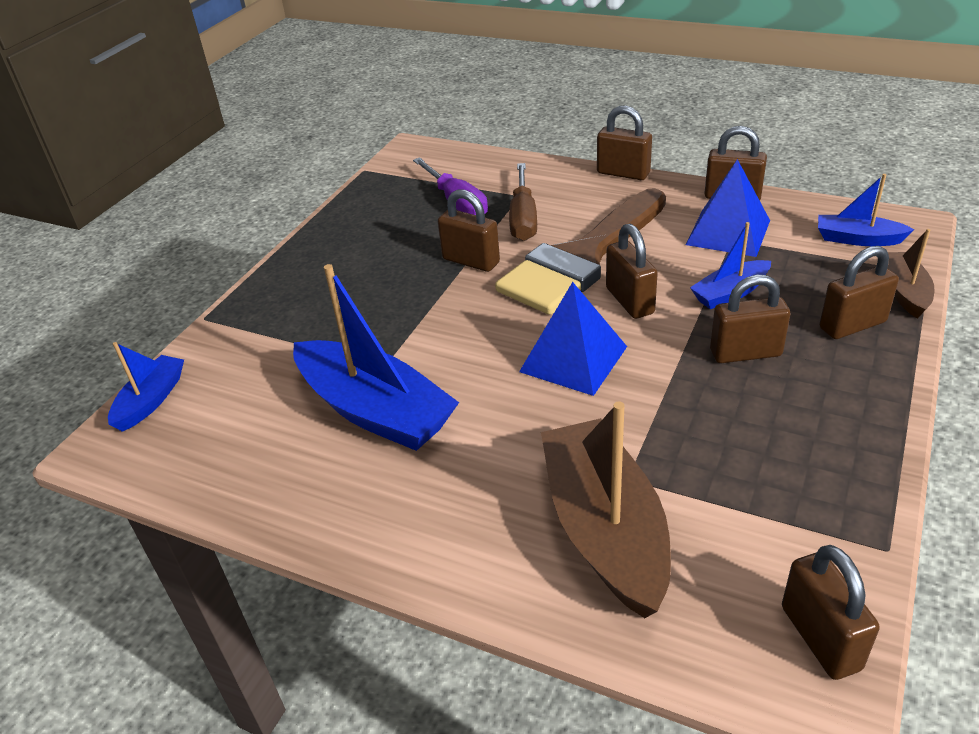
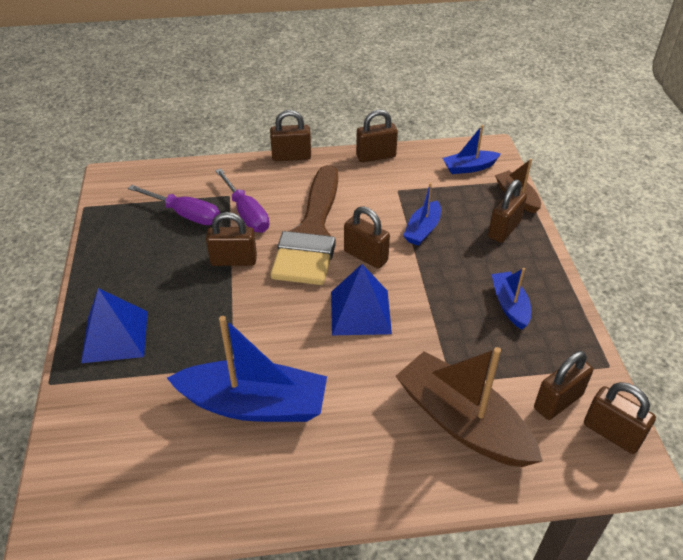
camera: 35 degrees left, 5 degrees up
(151, 400) = (63, 471): blue boat -> blue boat (510, 305)
(523, 218) = (246, 214): brown screwdriver -> purple screwdriver
(728, 232) = (391, 184): blue pyramid -> blue pyramid (115, 336)
(745, 353) = (459, 270): brown padlock -> brown padlock (558, 401)

